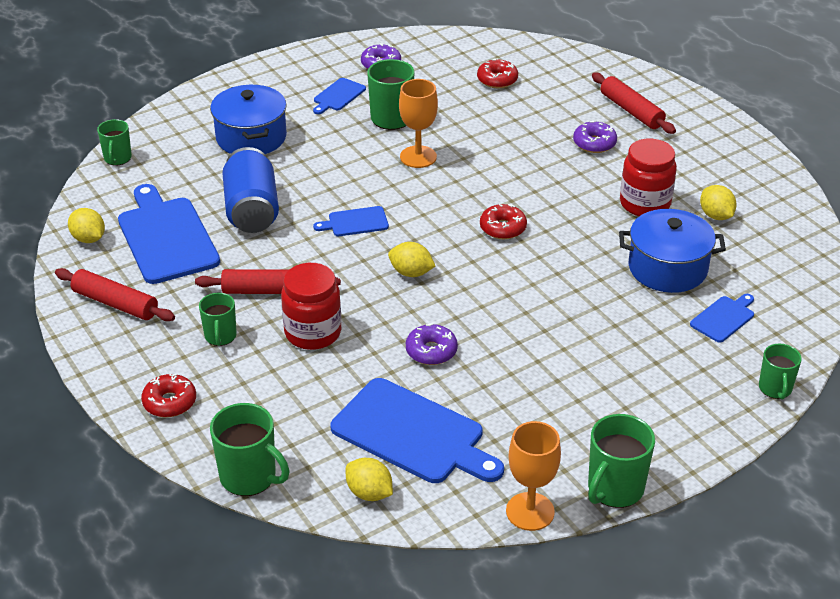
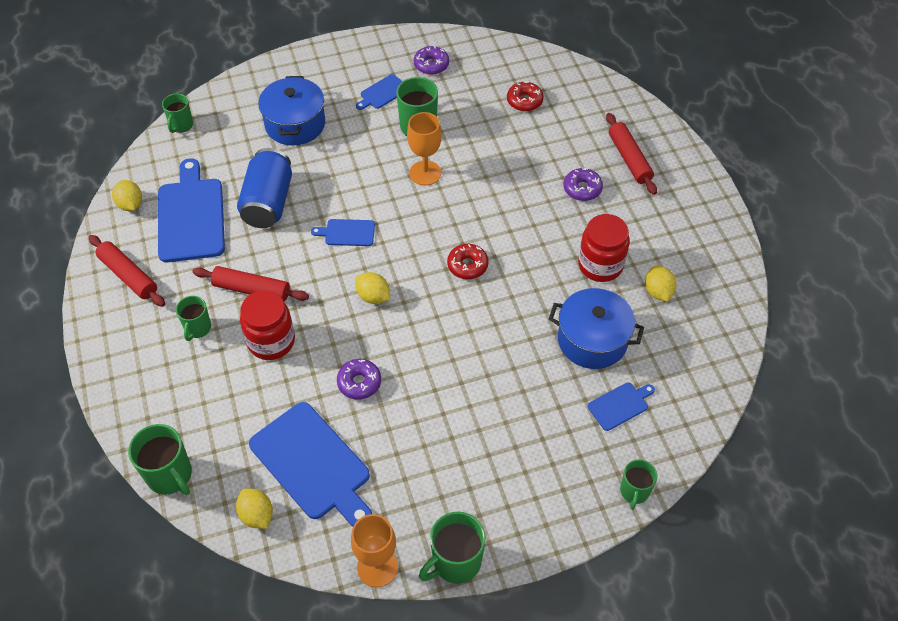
camera: 15 degrees right, 15 degrees up
(169, 402) = (135, 385): red donut -> none

